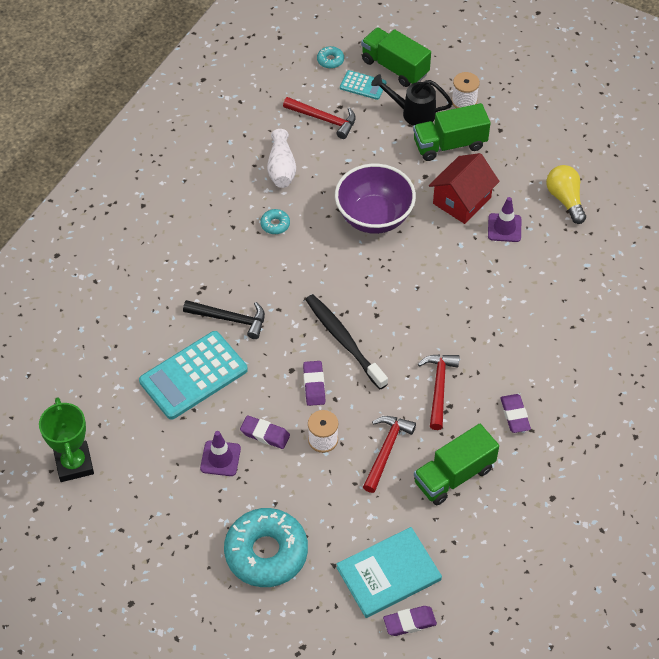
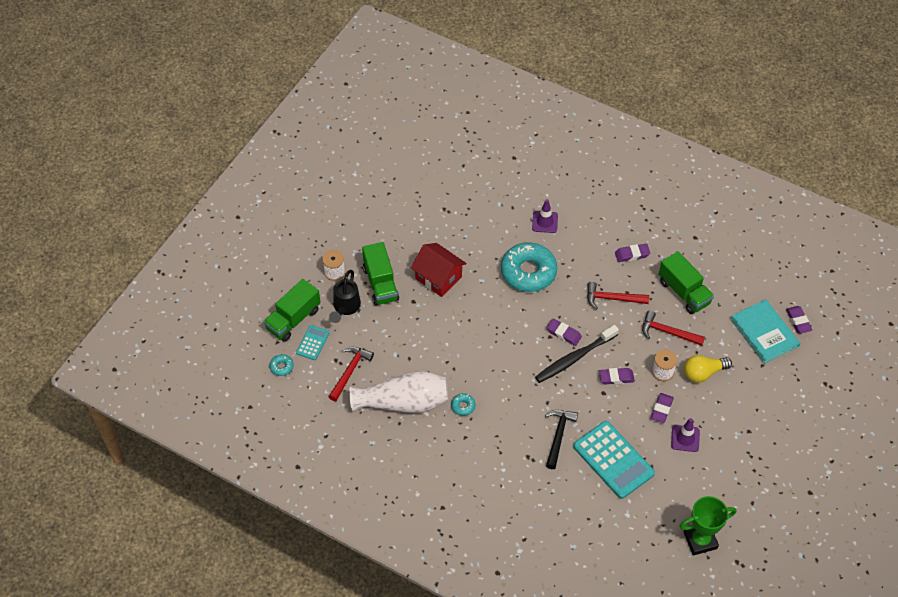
camera: 90 degrees left, 0 degrees up
(266, 552) = (758, 406): turquoise donut -> turquoise donut (528, 272)
(281, 168) = (403, 402): white vase -> white vase, size x1.69
(374, 217) = (455, 336): purple bowl -> none
(381, 330) = (563, 334): none -> purple eraser
(504, 228) = (465, 252): purple traffic cone -> purple traffic cone (545, 222)
(565, 199) = (438, 212): yellow light bulb -> yellow light bulb (703, 373)

